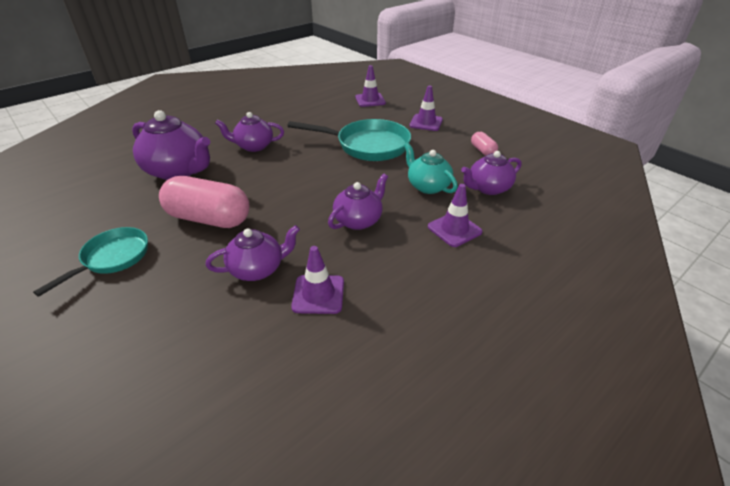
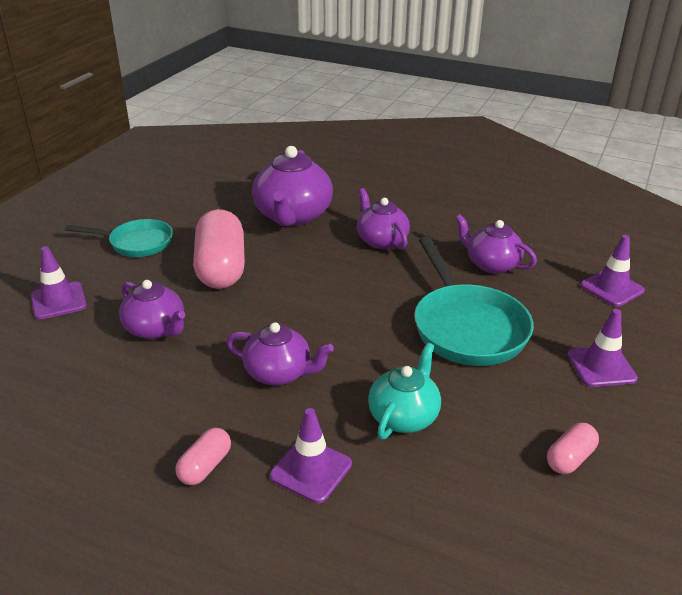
camera: 65 degrees right, 5 degrees down
(318, 294) = (132, 384): purple traffic cone -> purple traffic cone (58, 301)
(430, 272) = (205, 466): none -> pink capsule
(488, 188) = (449, 488): purple teapot -> purple teapot (491, 264)

